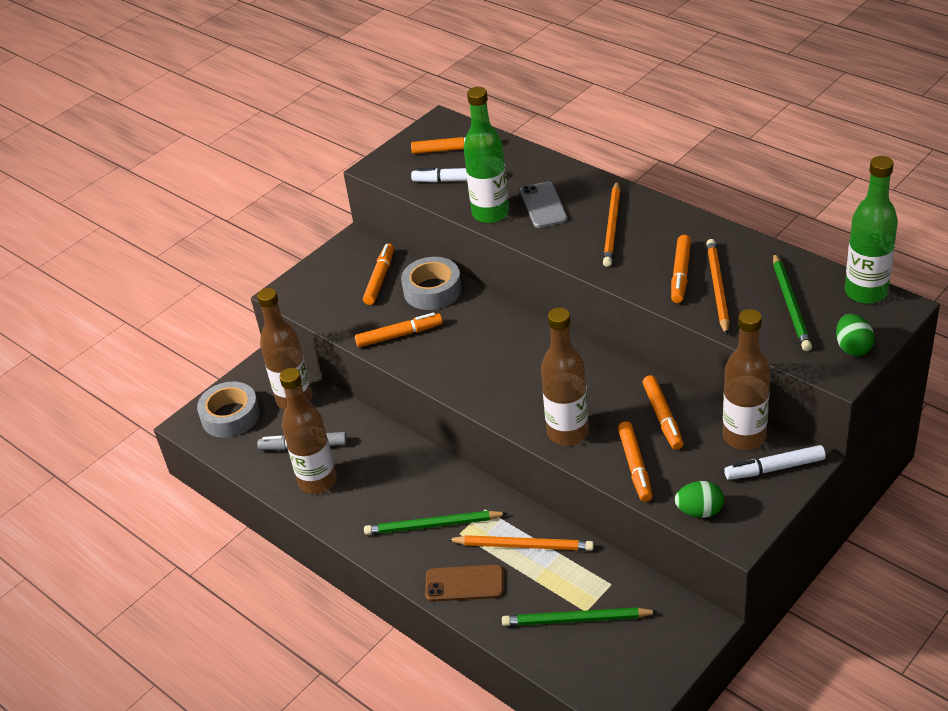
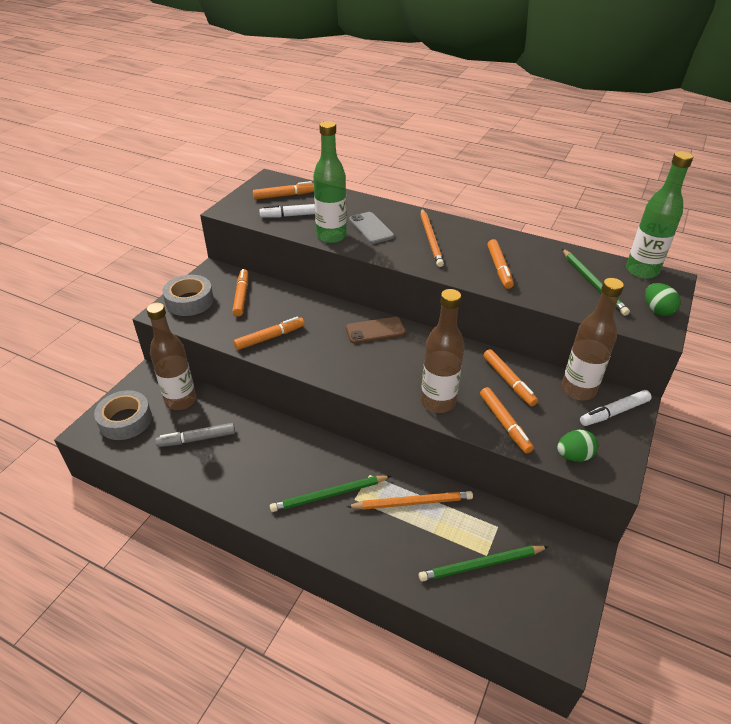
camera: 20 degrees left, 0 degrees up
(317, 481) = (216, 468): brown bottle -> none
(432, 290) = (287, 301): grey tape -> grey tape (189, 301)
(464, 583) = (373, 545): brown phone -> brown phone (375, 330)
(717, 288) = (532, 276): orange pencil -> none

